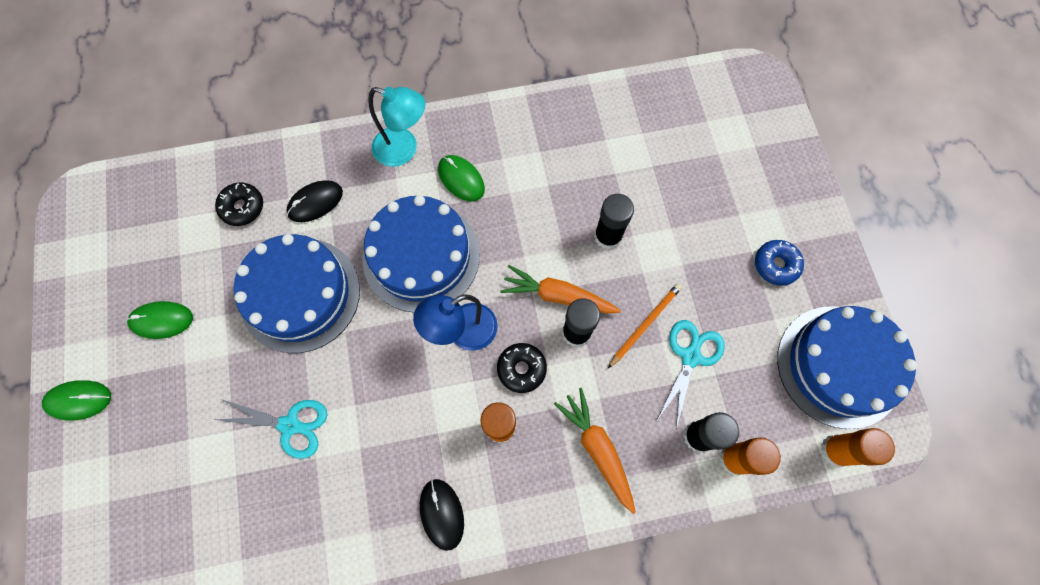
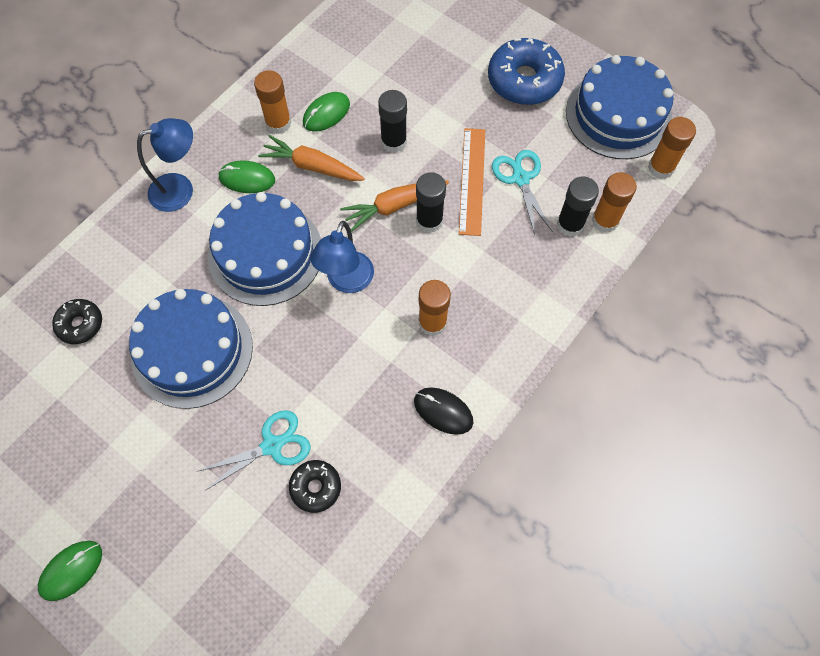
camera: 40 degrees left, 5 degrees down
(161, 320) = (89, 457): green mouse -> green mouse (326, 113)
(315, 202) = (141, 277): black mouse -> none
(404, 150) = (180, 189): turquoise lamp -> blue lamp
(521, 369) = (412, 273): black donut -> black donut (315, 487)
(526, 148) = (278, 123): none -> orange glue stick
(597, 449) = (512, 284): orange carrot -> orange carrot (312, 166)
(645, 324) = (472, 180): orange pencil -> orange ruler
(776, 265) = (524, 80): blue donut -> blue donut, size x1.82

